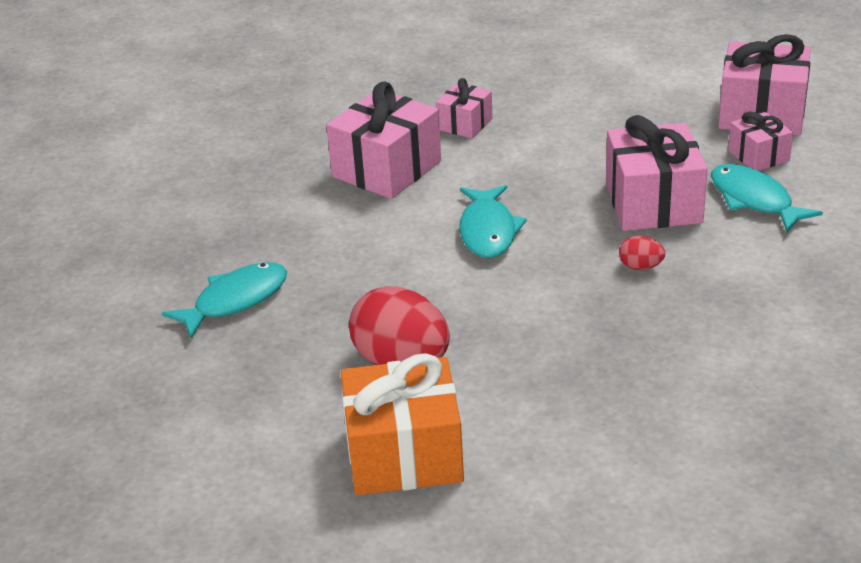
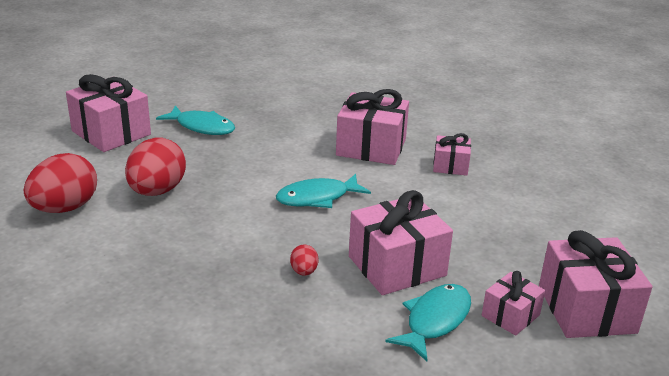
camera: 65 degrees right, 5 degrees down
(193, 394) = (111, 133): none -> pink gift
(404, 454) = (65, 208): orange gift -> red egg

